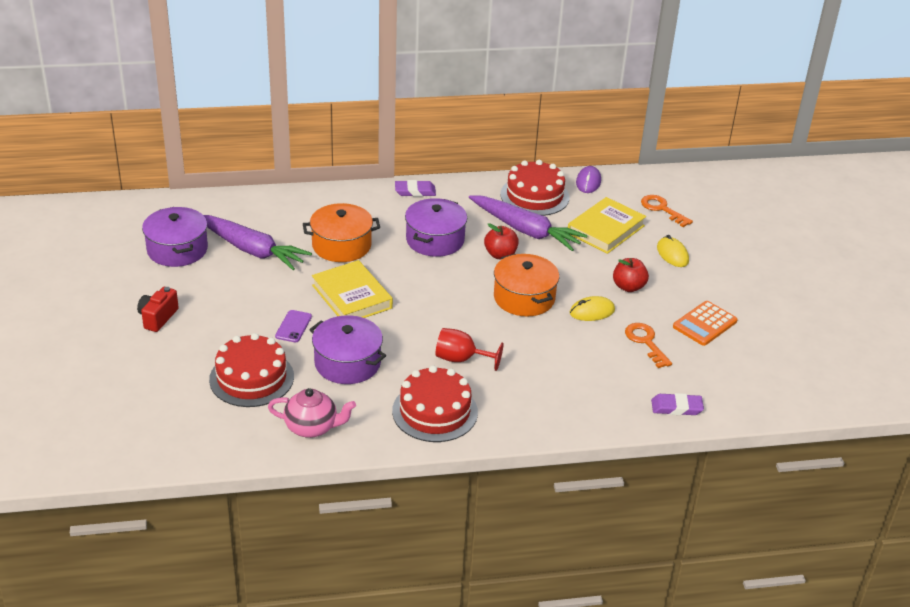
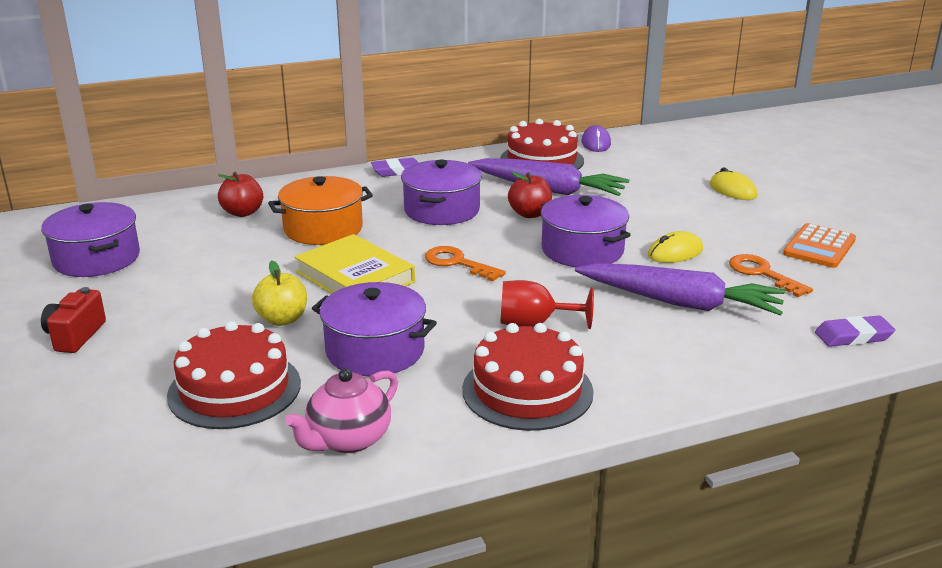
camera: 10 degrees left, 10 degrees down
(251, 249) = (201, 247): purple carrot -> purple carrot (679, 302)
(293, 326) = (282, 319): purple phone -> yellow apple
(312, 427) = (348, 440): pink teapot -> pink teapot turned 135 degrees clockwise
(524, 298) = (582, 250): orange pot -> purple pot
(605, 229) = (641, 178): yellow book -> none
(628, 287) = (703, 224): red apple -> red apple (242, 213)
(662, 209) = (692, 155): orange key -> orange key (457, 263)

